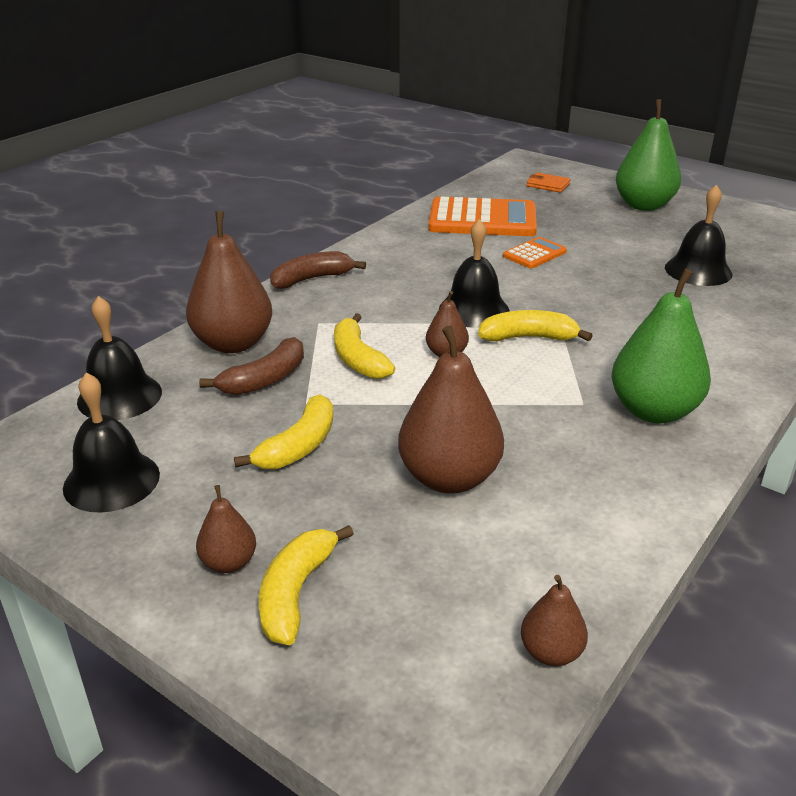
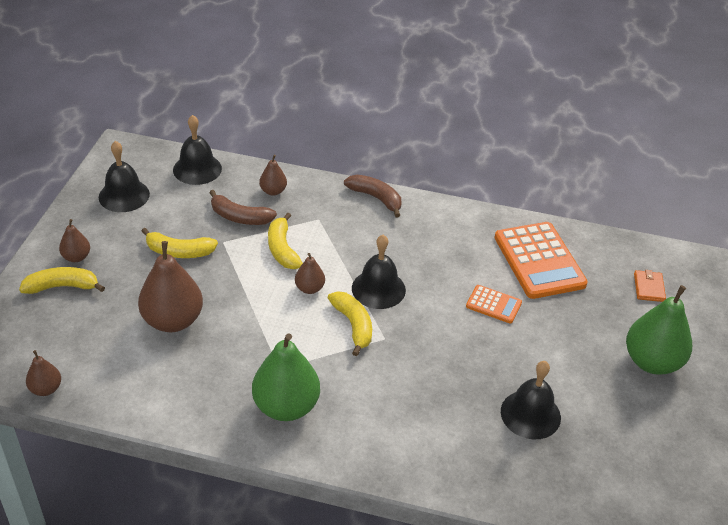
camera: 65 degrees right, 10 degrees up
(233, 343) = (273, 191): brown pear -> brown pear, size x0.50
(358, 359) = (282, 249): yellow banana -> yellow banana turned 60 degrees counterclockwise

